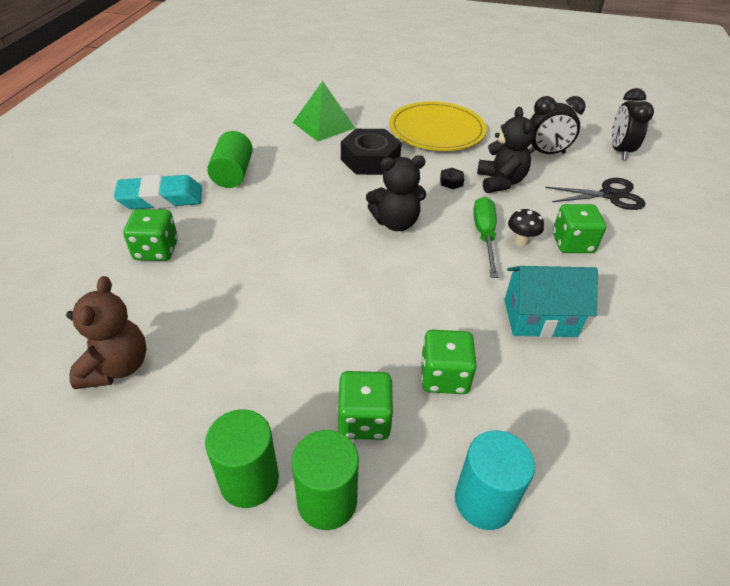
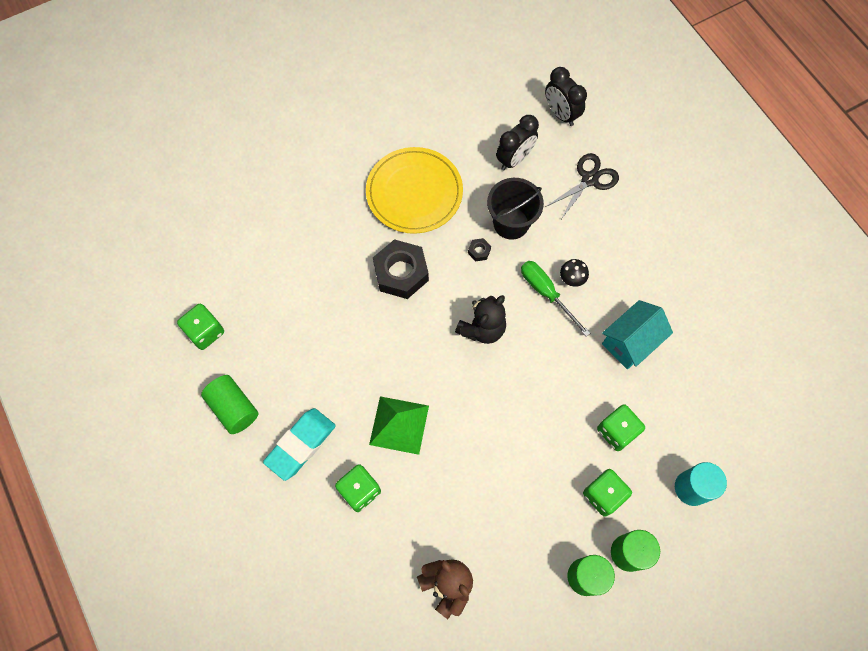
camera: 40 degrees left, 25 degrees up
(233, 174) = (320, 375): green cylinder -> green cylinder (234, 408)
(324, 125) = (322, 257): green pyramid -> green pyramid (399, 425)
(500, 182) = (511, 223): black teddy bear -> black bucket
(572, 243) = (602, 255): green dice -> green dice (205, 332)

